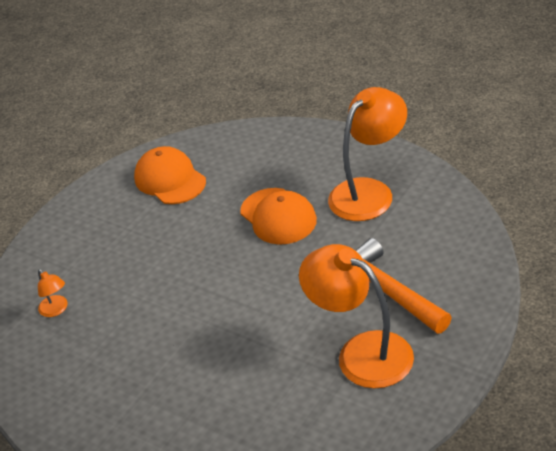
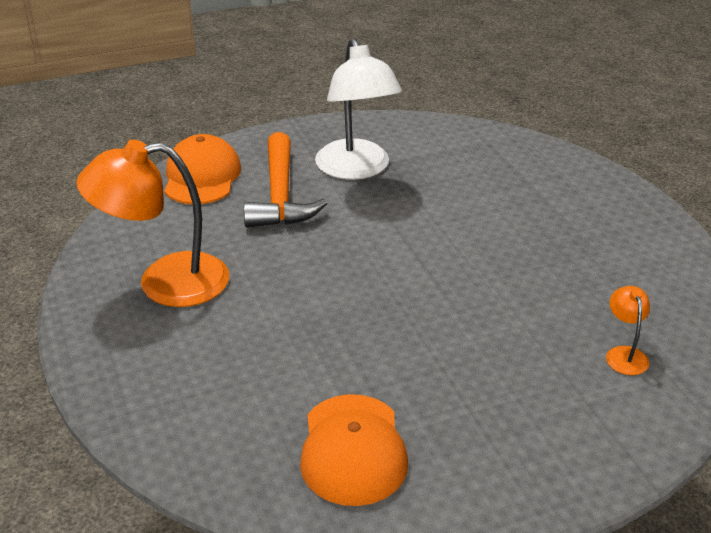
camera: 150 degrees left, 5 degrees down
(278, 216) = (283, 313): orange cap -> orange cap (202, 176)
(361, 353) = (356, 169): orange lamp -> white lamp

